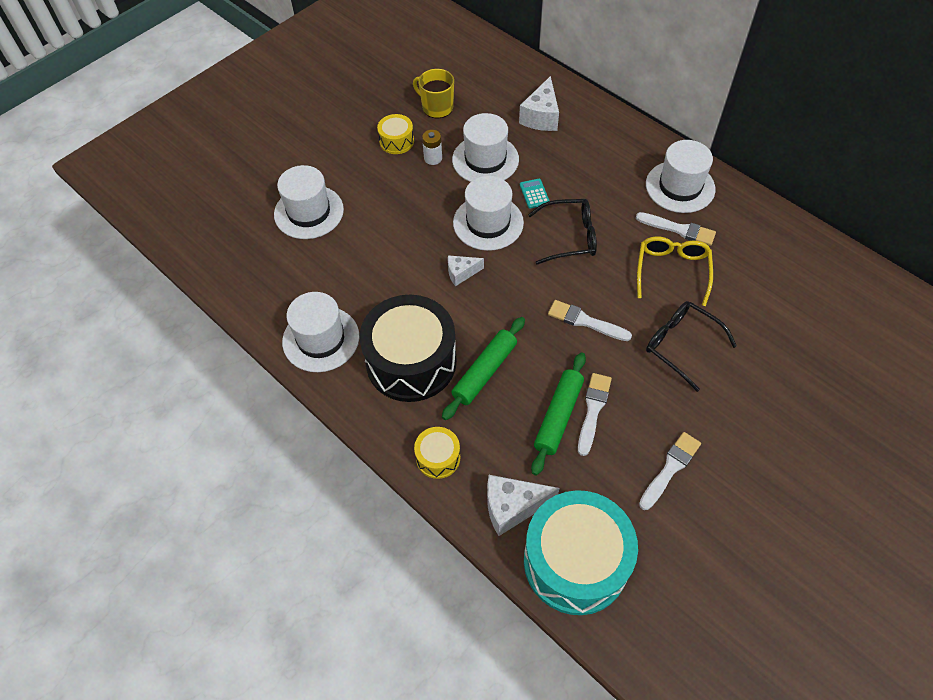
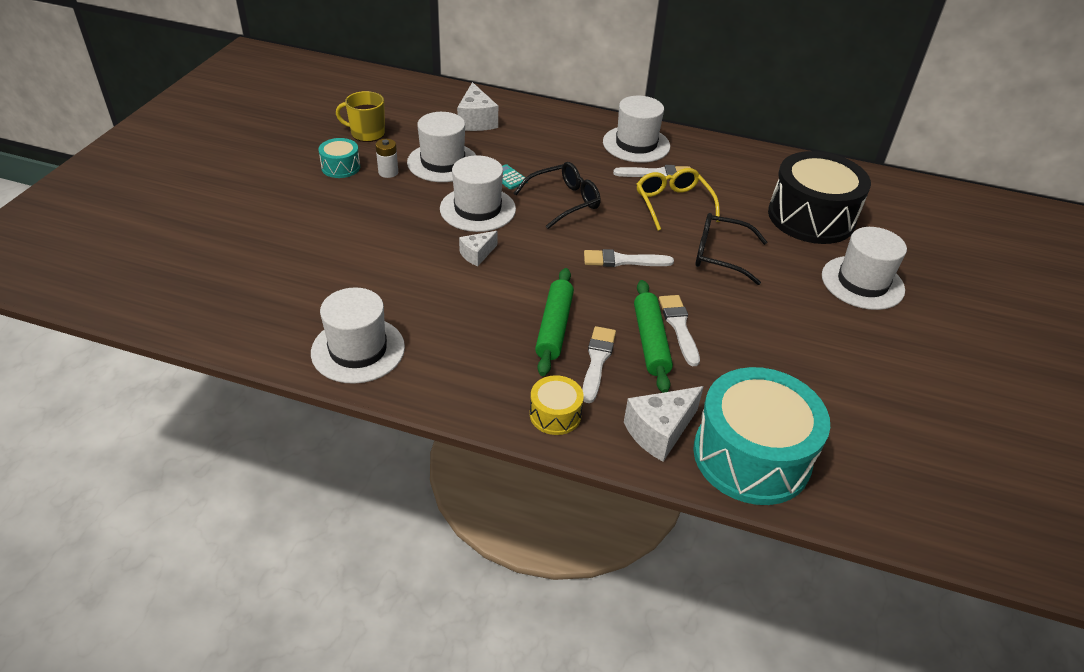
camera: 30 degrees left, 15 degrees down
(309, 212) = (276, 244): white hat -> white hat (862, 283)
(396, 141) = (341, 167): yellow drum -> turquoise drum
(411, 361) = (472, 341): black drum -> black drum (811, 217)
(670, 468) = (780, 350): white brush -> white brush (597, 361)

